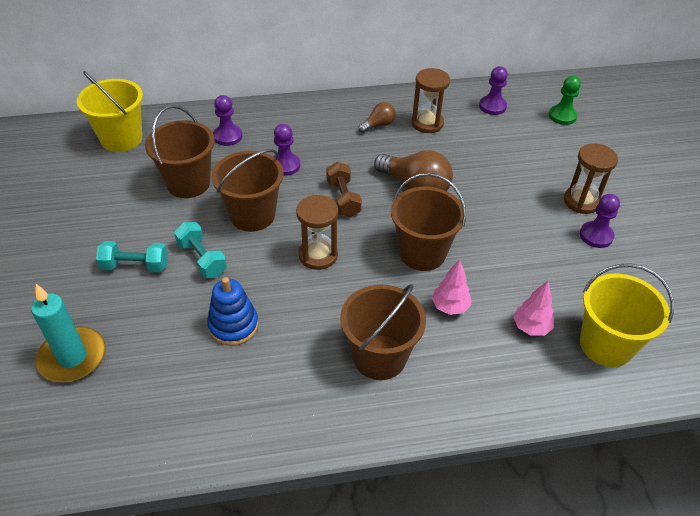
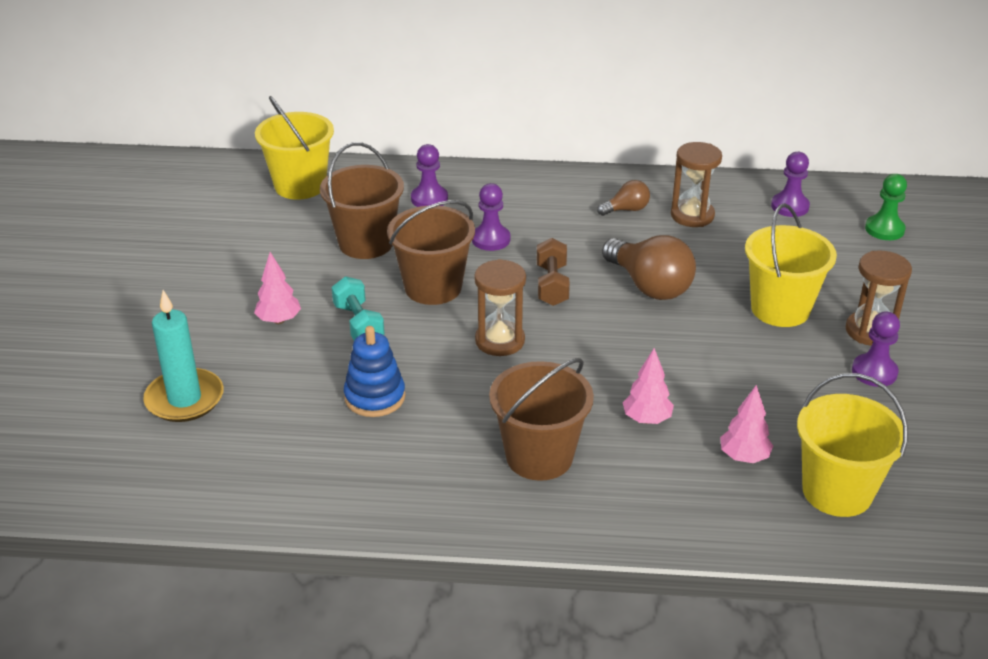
camera: 15 degrees right, 10 degrees down
(135, 266) = (279, 320): turquoise dumbbell -> pink tree
(422, 253) = (632, 357): brown bucket -> none
(514, 193) = (780, 309): none -> yellow bucket

